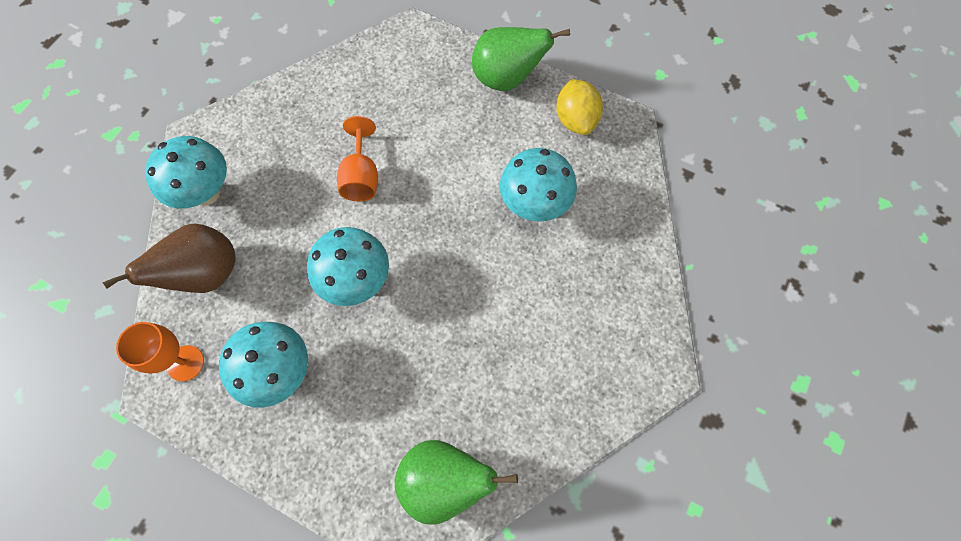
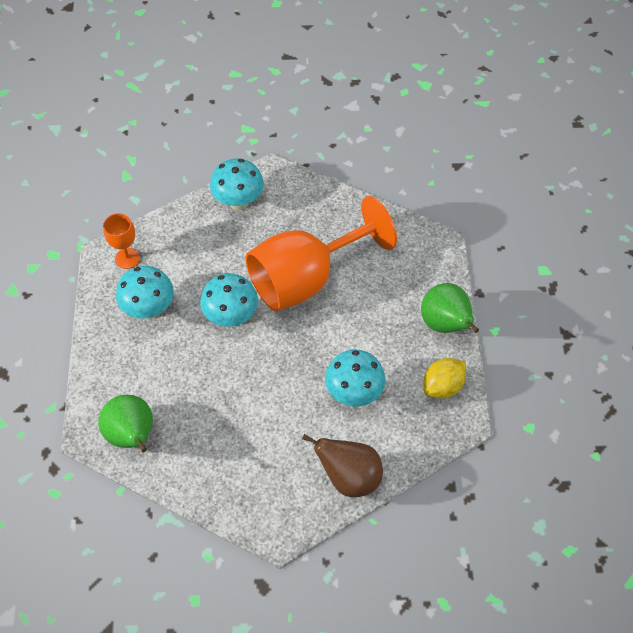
camera: 60 degrees right, 10 degrees down
(205, 274) = (186, 234): brown pear -> brown pear (349, 477)
(361, 177) = (306, 278): orange goblet -> orange goblet, size x2.33

